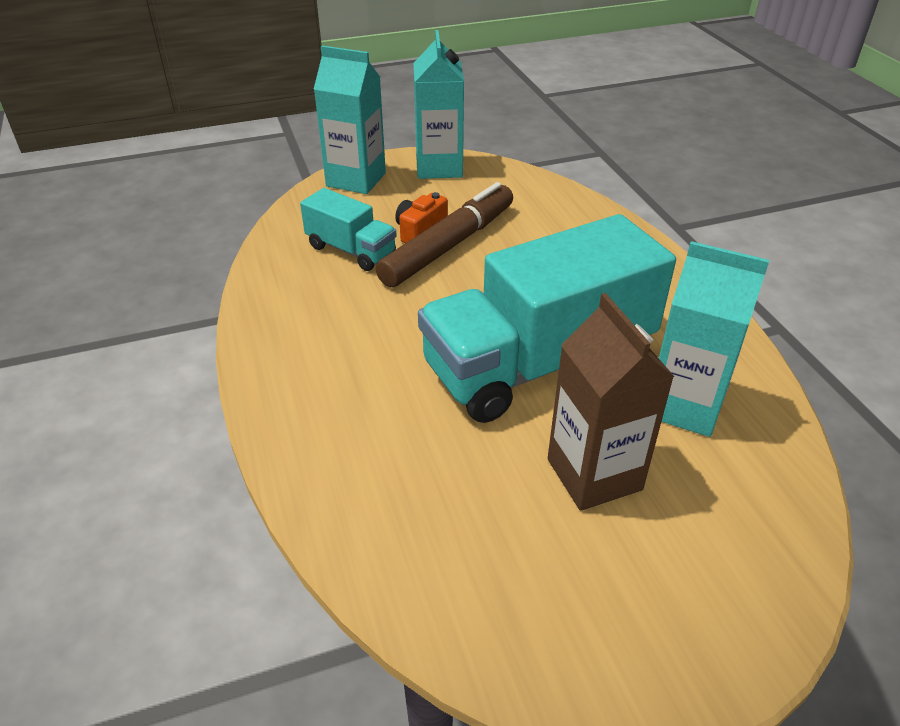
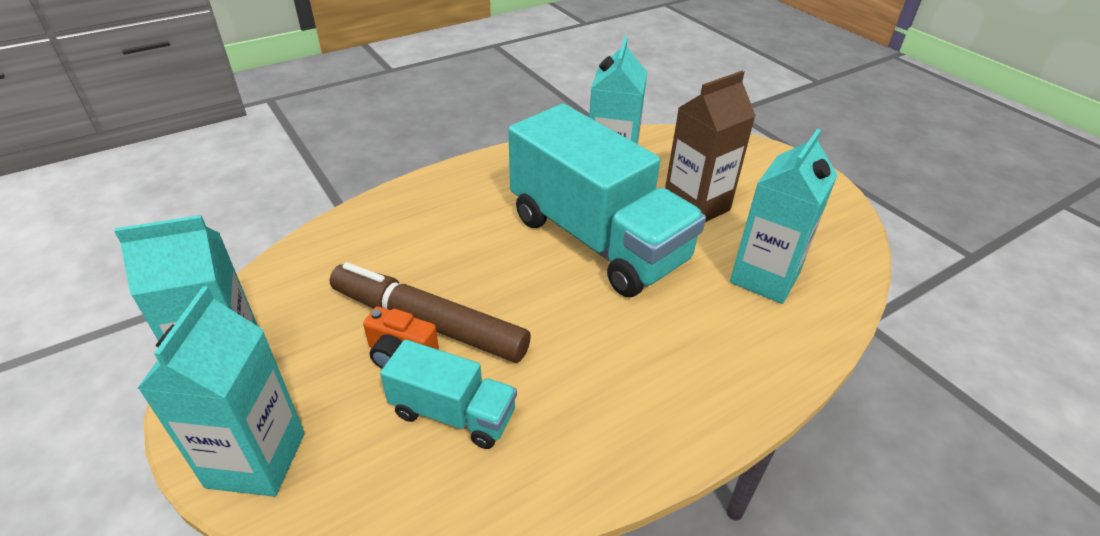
camera: 105 degrees left, 0 degrees up
(351, 250) = (453, 413): turquoise truck -> turquoise truck turned 90 degrees clockwise
(431, 495) = (764, 277): none -> turquoise carton

